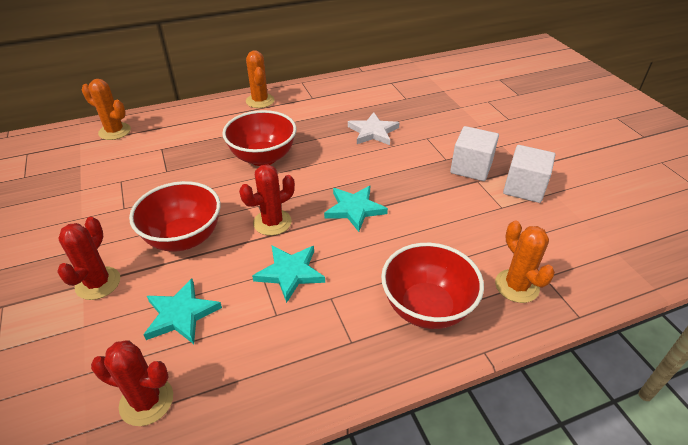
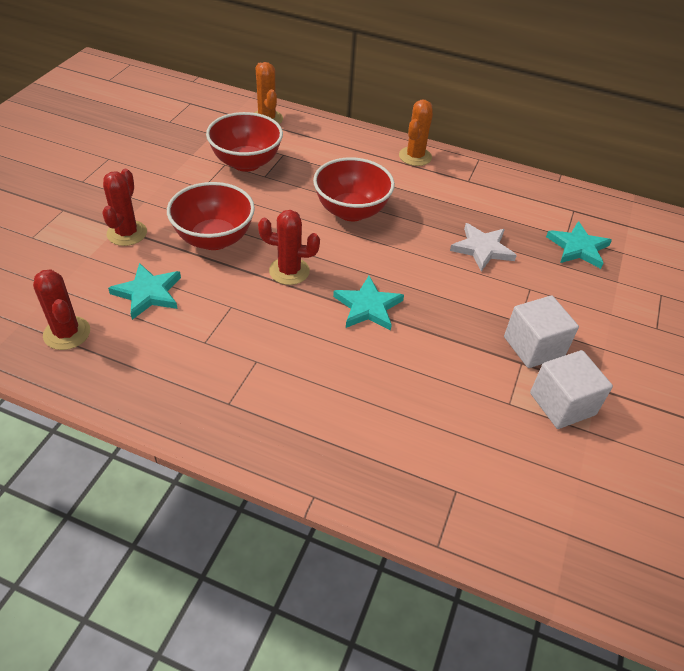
camera: 40 degrees right, 5 degrees up
(98, 283) = (127, 233): red cactus -> red cactus turned 45 degrees counterclockwise
(290, 273) = (252, 319): turquoise star -> turquoise star (578, 248)
(427, 307) = (316, 427): red bowl -> red bowl (246, 163)
(516, 286) = (417, 475): orange cactus -> none

